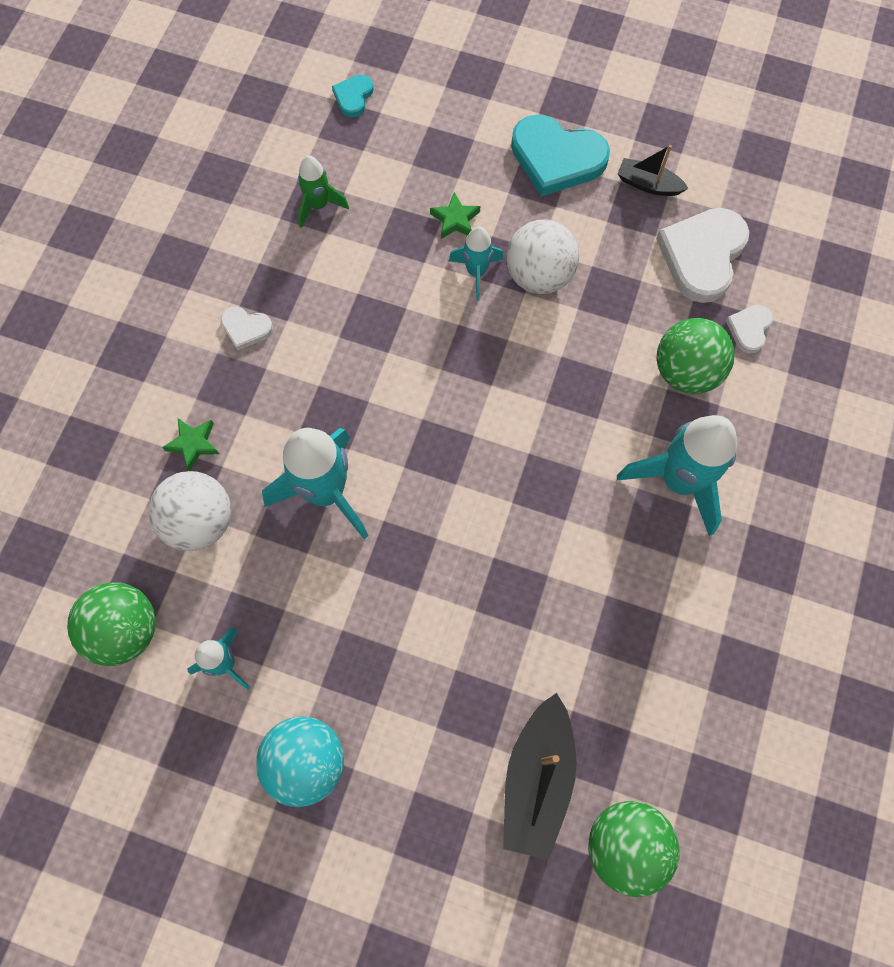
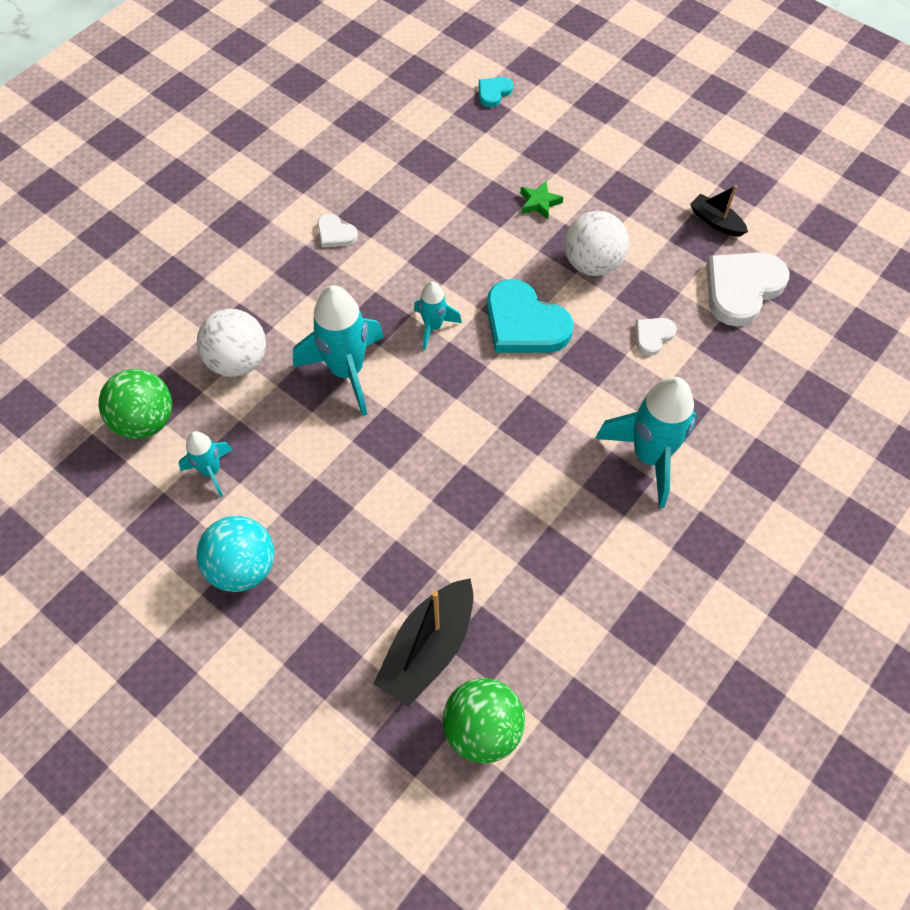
camera: 20 degrees right, 10 degrees down
(193, 444) = (258, 304): green star -> none
(319, 206) = (432, 162): green rocket -> none
(476, 272) = (540, 246): turquoise rocket -> turquoise rocket (433, 327)
(556, 158) = (644, 181): turquoise heart -> turquoise heart (524, 323)
(685, 372) = (690, 373): green ball -> none
(749, 329) = (761, 357): white heart -> white heart (653, 336)

